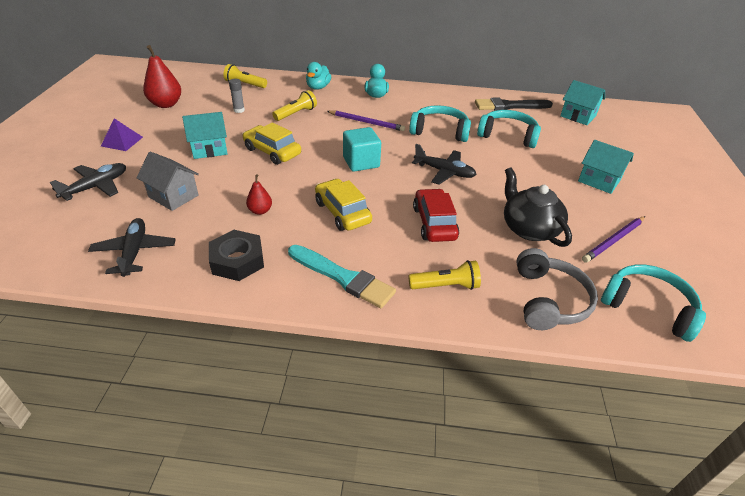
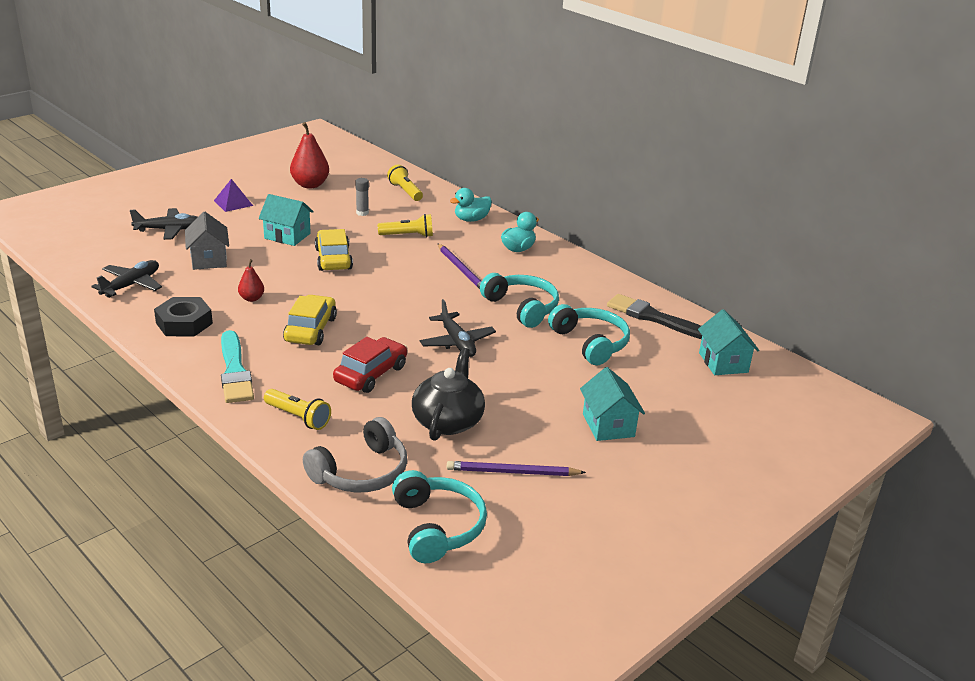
camera: 40 degrees right, 10 degrees down
(361, 162) = (394, 300): turquoise cube -> none

